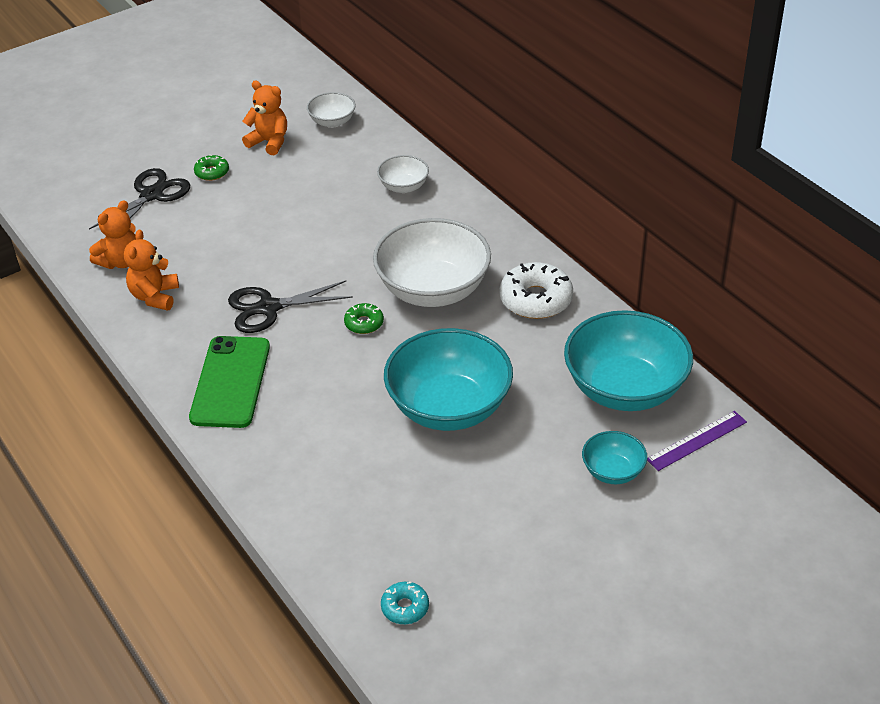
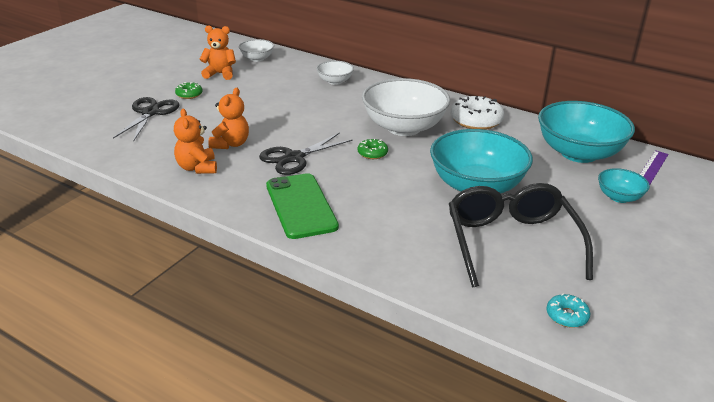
camera: 25 degrees left, 10 degrees down
(121, 261) = (153, 153): orange teddy bear -> orange teddy bear (231, 144)
(424, 499) = (512, 243): none -> black glasses

